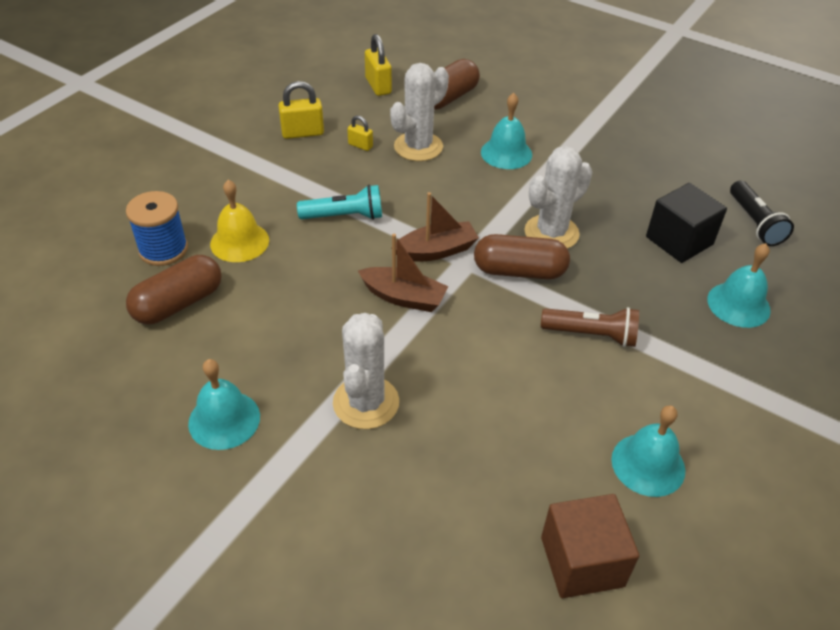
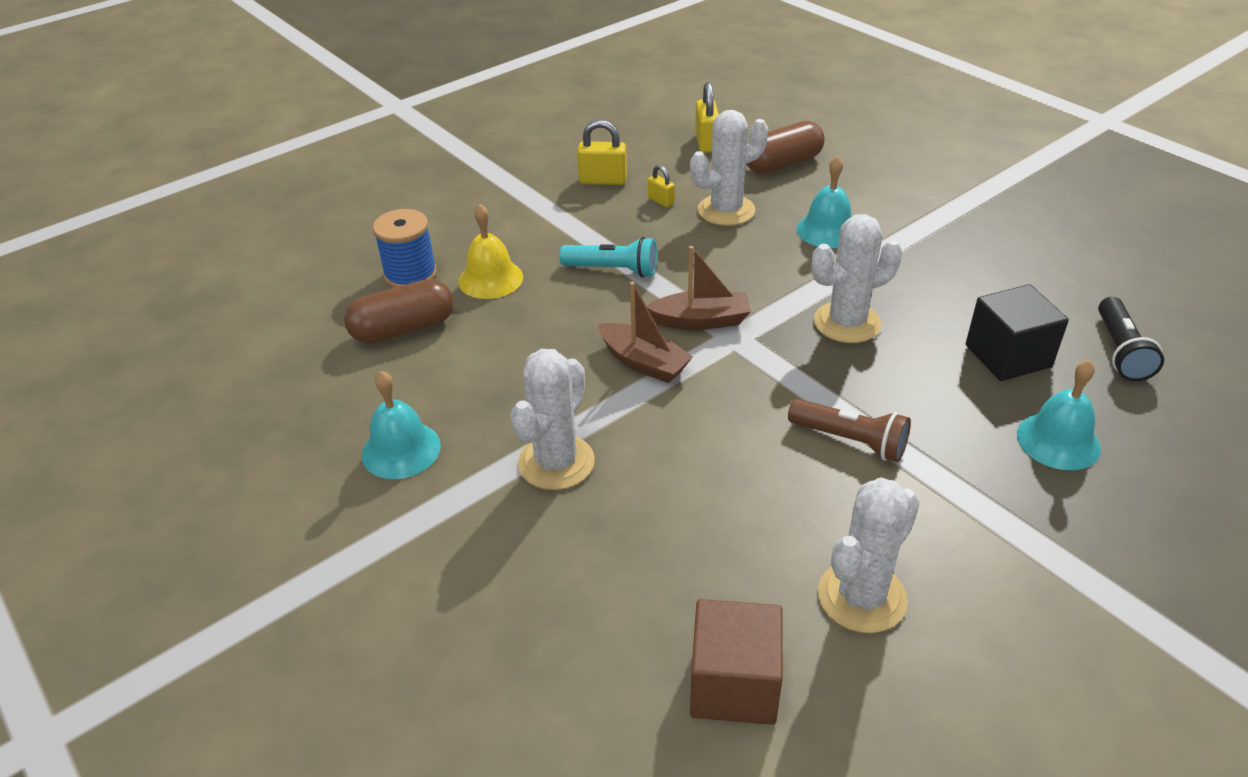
camera: 20 degrees right, 5 degrees down
(519, 271) = (790, 357): brown capsule -> none
(648, 464) = (861, 597): turquoise bell -> white cactus

